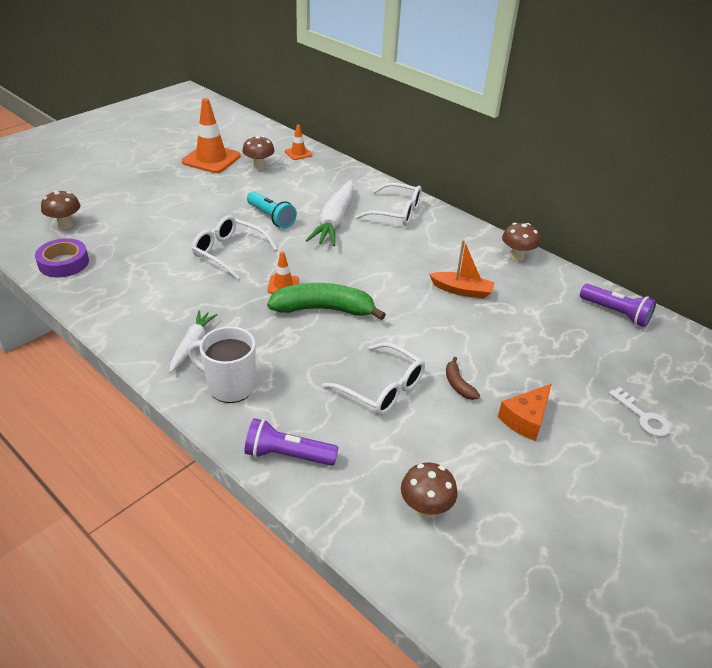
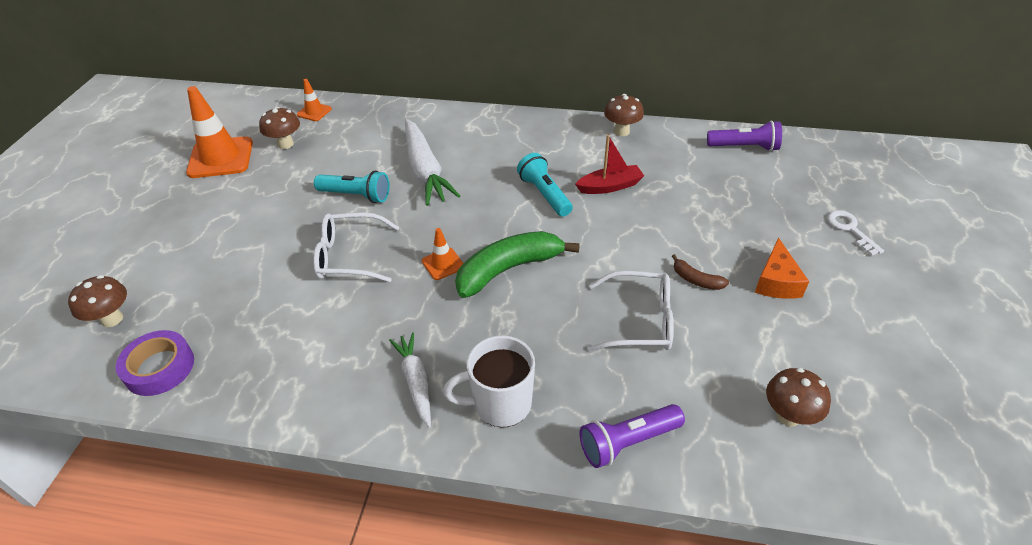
camera: 30 degrees left, 5 degrees up
(396, 212) = (475, 135): white glasses -> none
(404, 273) = (544, 194): none -> turquoise flashlight
(462, 290) = (610, 186): orange boat -> red boat
(643, 417) = (850, 229): white key -> white key turned 135 degrees counterclockwise

